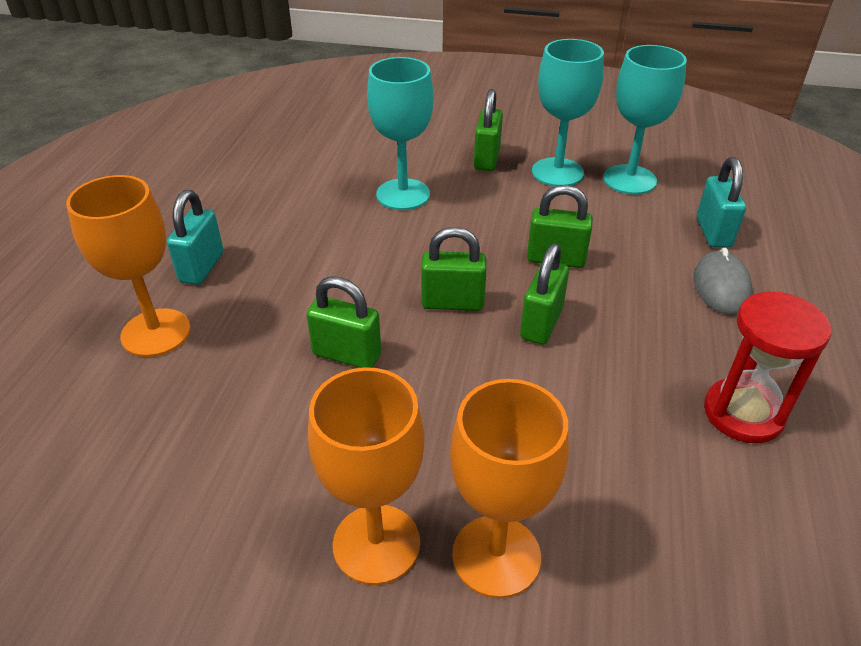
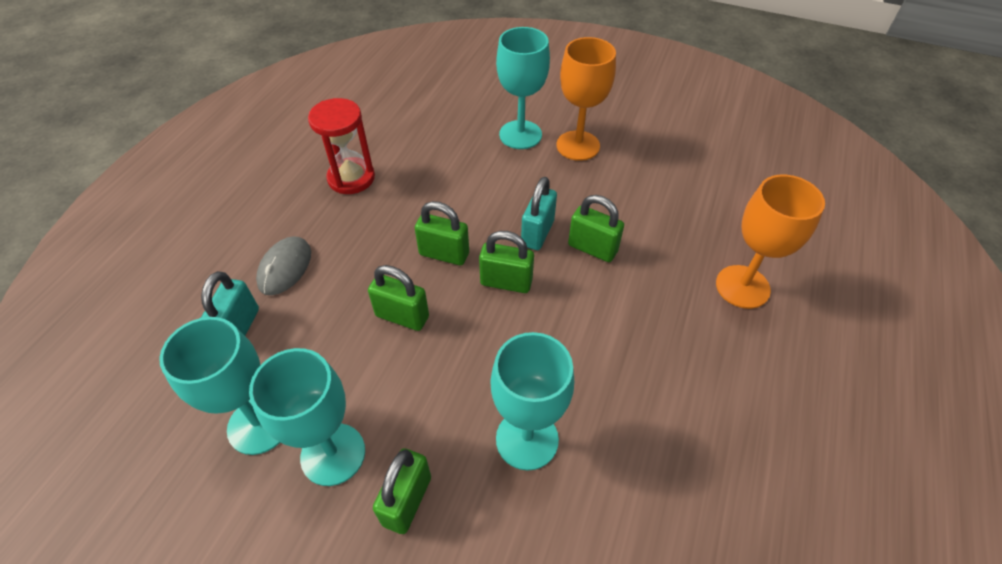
camera: 170 degrees left, 10 degrees up
(202, 267) = (728, 354): turquoise padlock -> turquoise padlock (537, 233)
(496, 556) = (520, 135): orange goblet -> turquoise goblet
(541, 323) = (444, 254): green padlock -> green padlock turned 75 degrees clockwise

